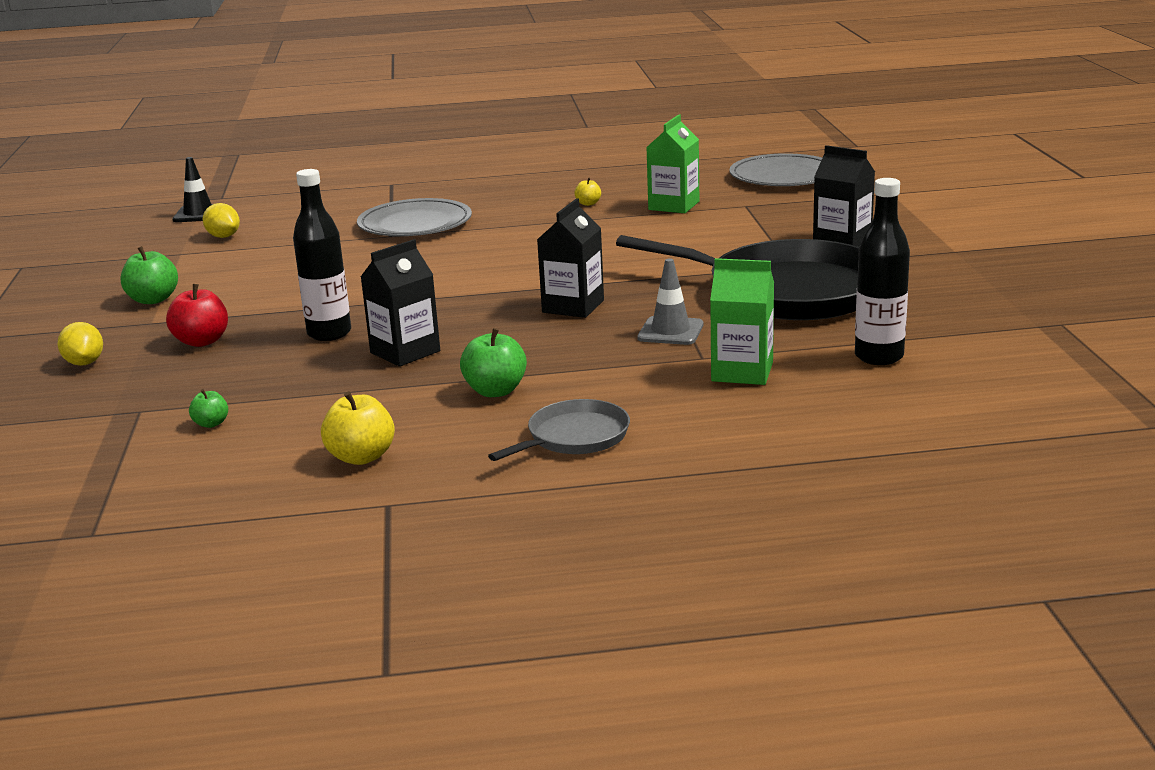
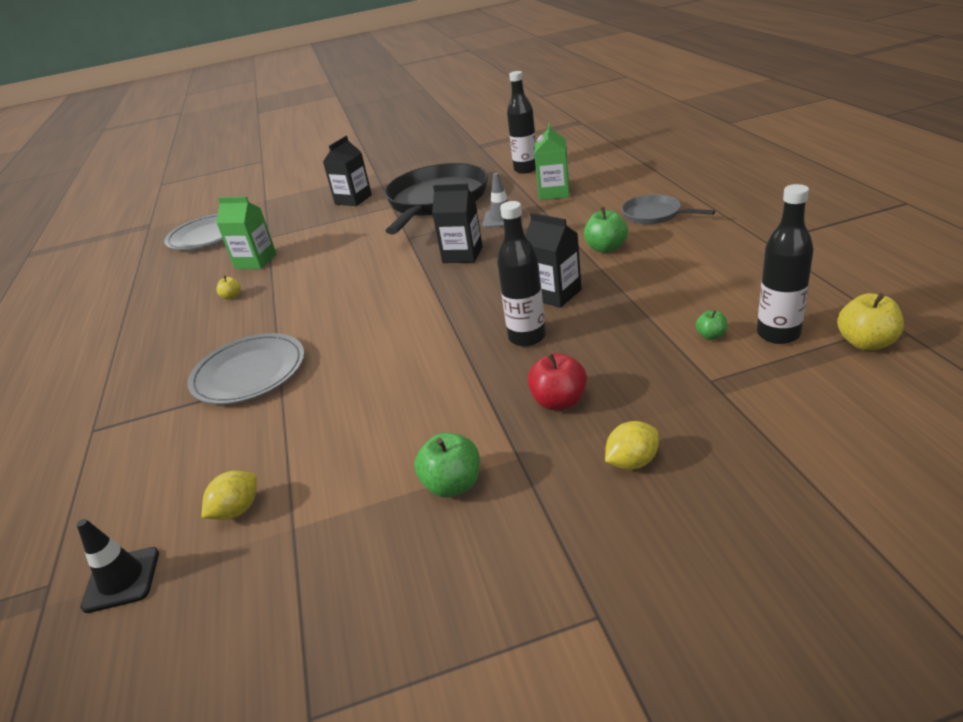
camera: 95 degrees left, 10 degrees up
(165, 460) = (778, 334): none -> black bottle
(361, 457) = (719, 265): yellow apple -> yellow apple (866, 343)

